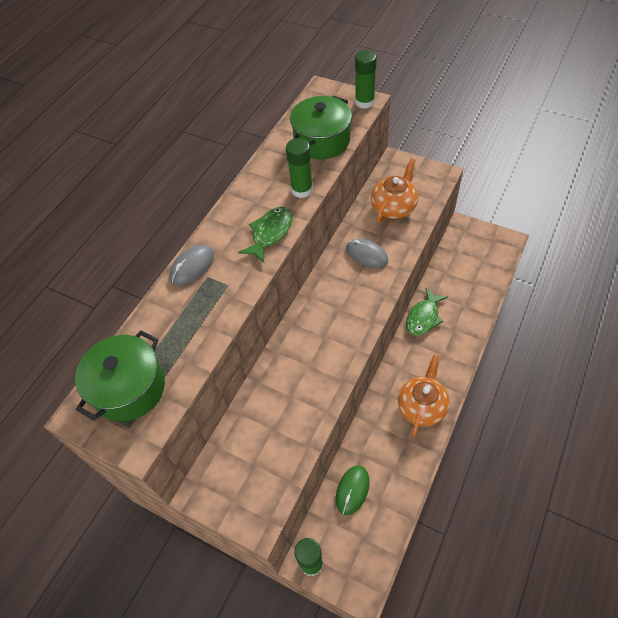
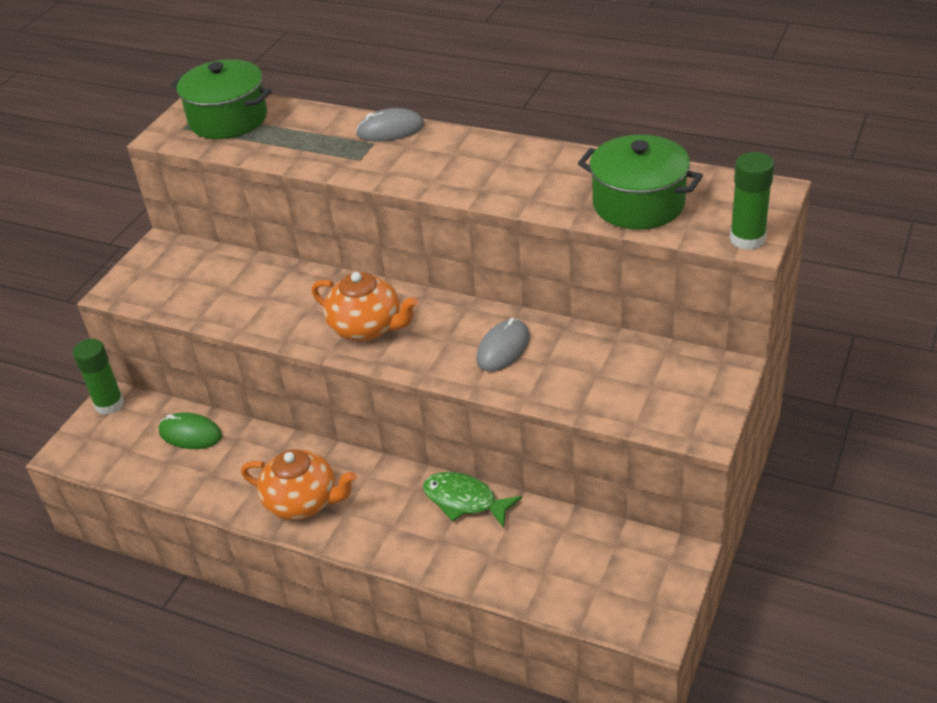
camera: 85 degrees right, 15 degrees down
(192, 266) = (390, 130): grey mouse -> grey mouse turned 45 degrees counterclockwise
(270, 233) = (443, 180): green fish -> none
(302, 190) = (528, 196): green glue stick -> none
(394, 207) = (609, 373): orange teapot -> orange teapot (367, 327)

